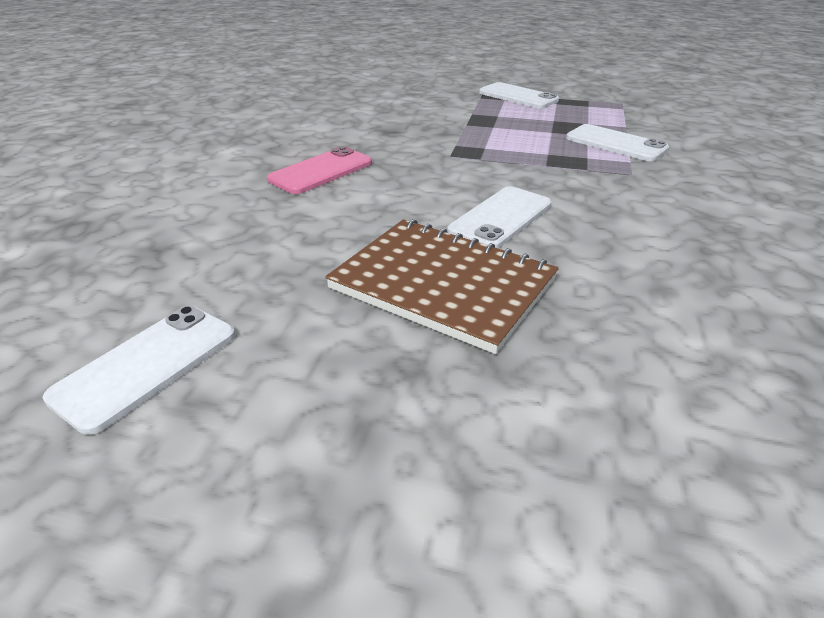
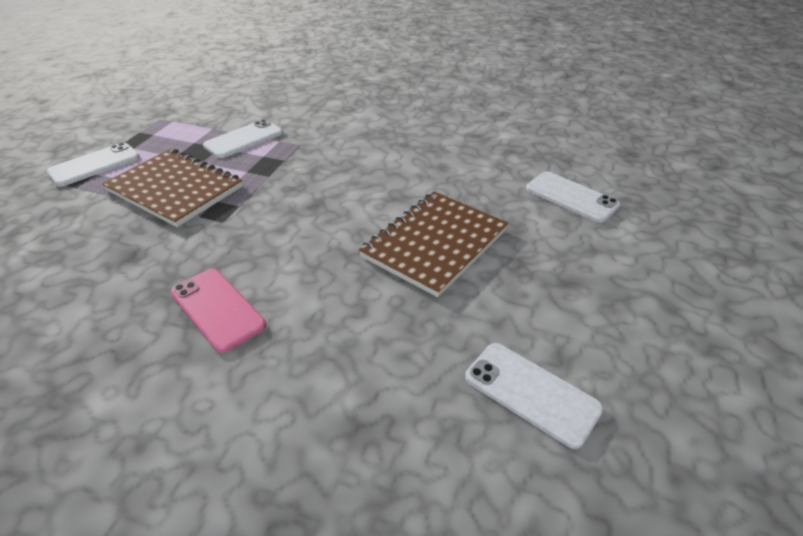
camera: 85 degrees left, 5 degrees up
(495, 129) = (175, 189): none -> brown notebook
(501, 218) = (350, 209): white phone -> white phone (571, 197)

